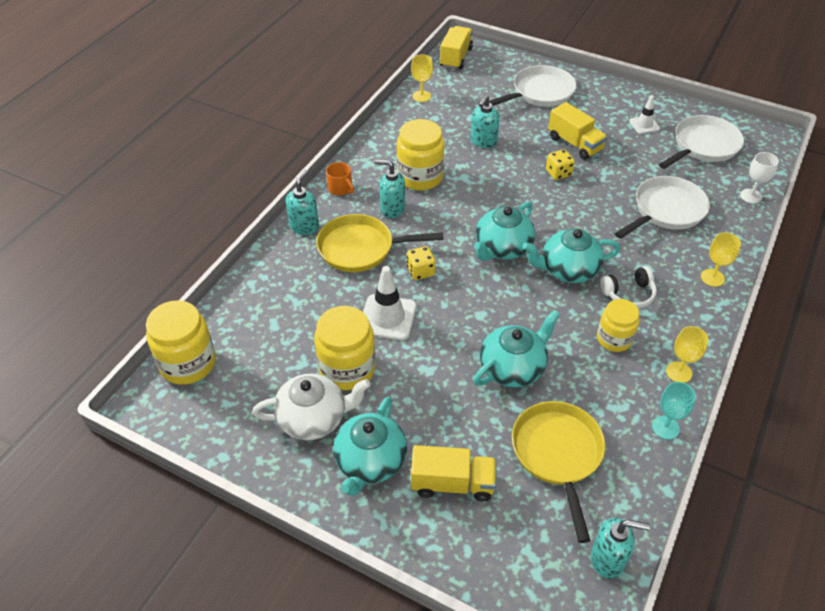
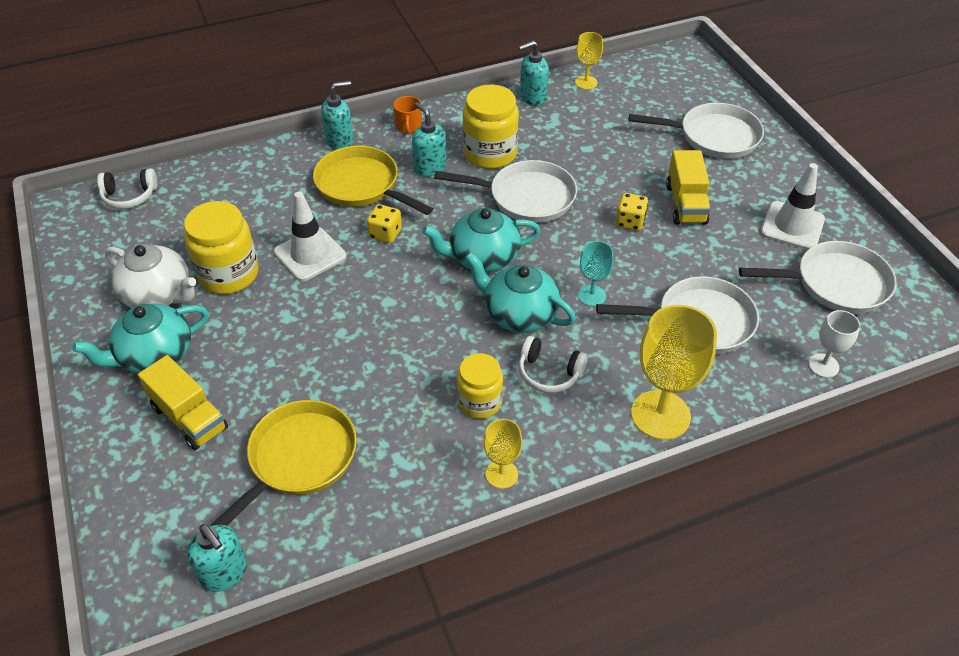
camera: 40 degrees right, 0 degrees up
(188, 363) = (129, 196): yellow jar -> white headphones
(456, 58) = (668, 62): yellow truck -> none
(479, 193) = (526, 197): none -> white pan
(483, 141) = (592, 153): turquoise soap dispenser -> turquoise soap dispenser (532, 98)
(513, 368) = (356, 363): turquoise teapot -> none
(644, 125) = (792, 226): white traffic cone -> white traffic cone, size x1.69
(665, 427) = (421, 511): turquoise goblet -> turquoise goblet (592, 295)
(712, 278) = (660, 415): yellow goblet -> yellow goblet, size x1.90

